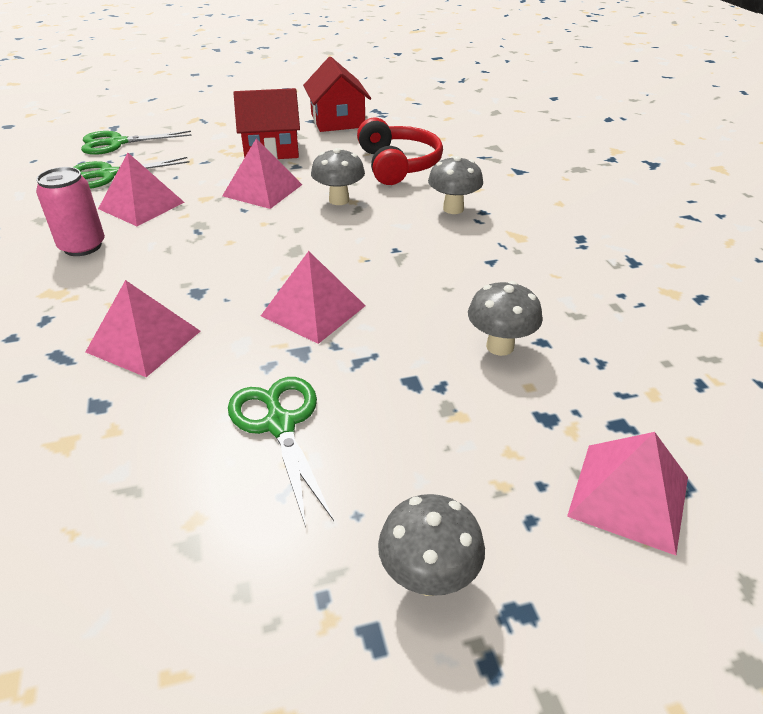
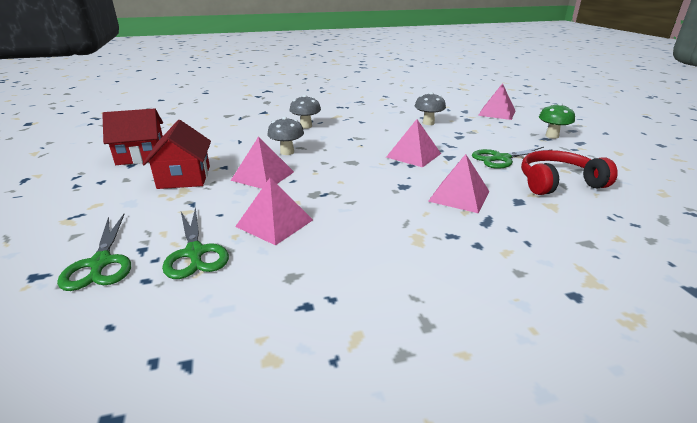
camera: 90 degrees left, 10 degrees down
(82, 246) = (346, 240): pink can -> none
(398, 165) = (240, 137): red headphones -> red headphones (558, 183)
(428, 578) = (552, 136): grey mushroom -> green mushroom

